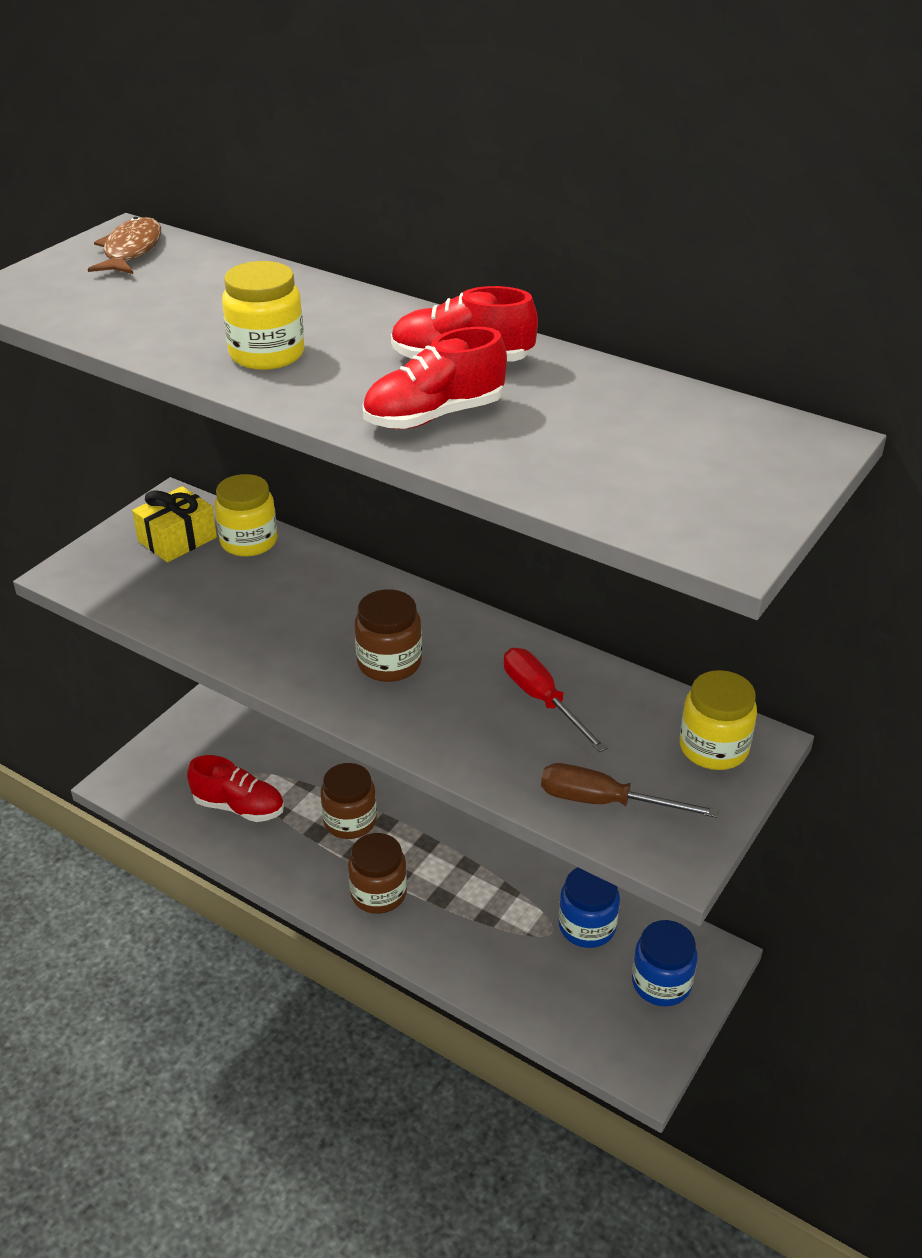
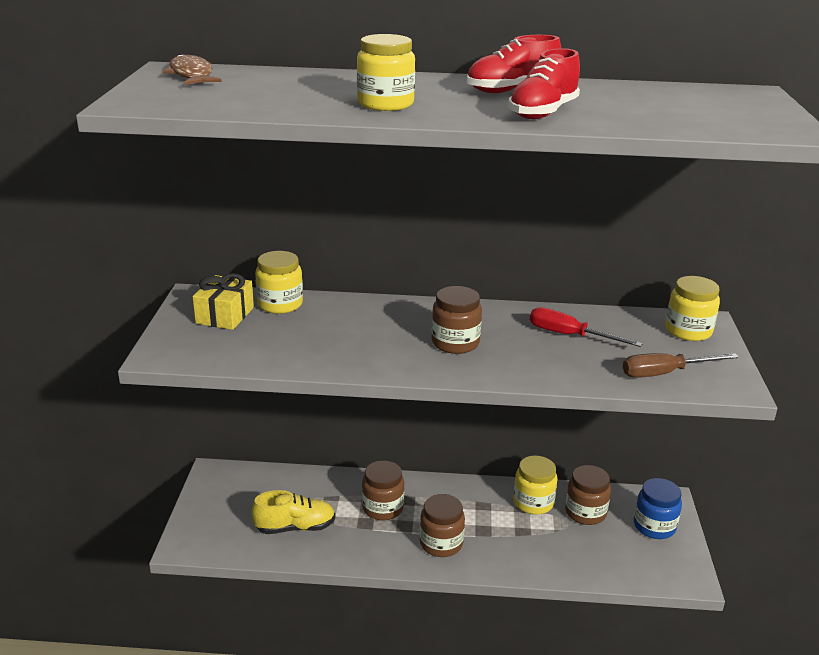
camera: 30 degrees left, 10 degrees down
(239, 807) = (295, 527): red shoe -> yellow shoe
(532, 886) = (533, 502): none -> yellow jar
(587, 926) = (585, 512): blue jar -> brown jar

